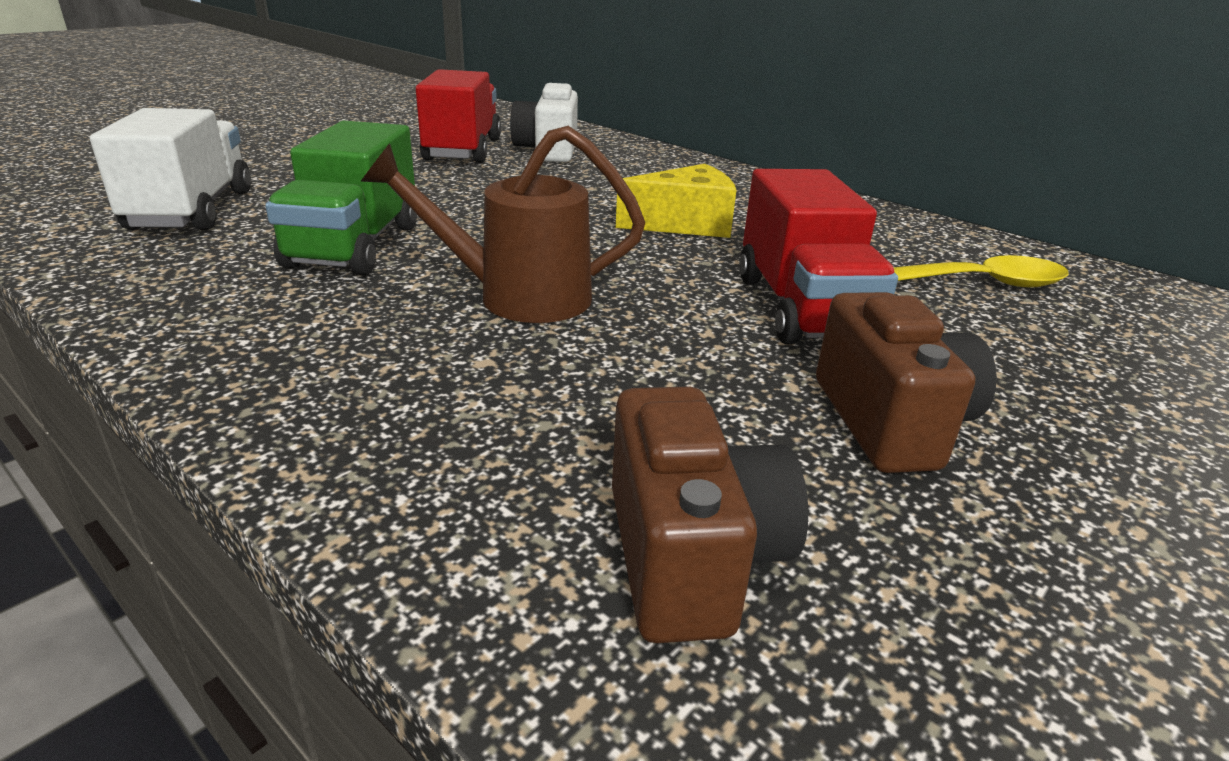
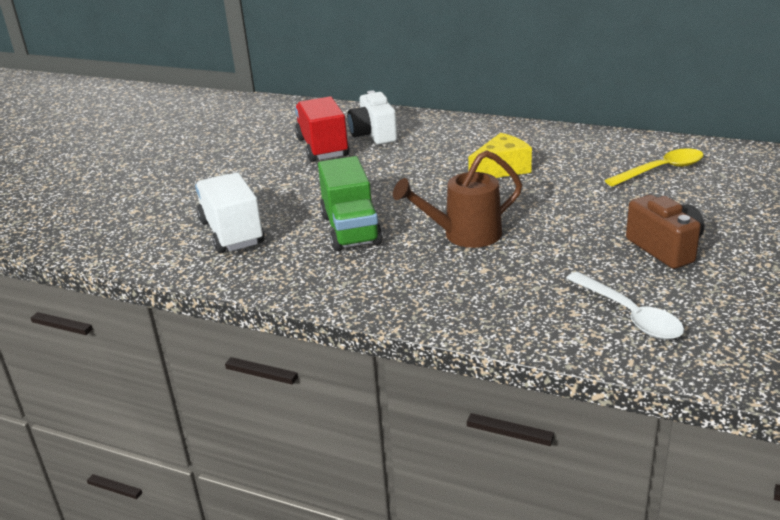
camera: 15 degrees left, 0 degrees up
(690, 556) = (629, 315): brown camera -> white spoon
(802, 308) = (595, 205): red truck -> none

